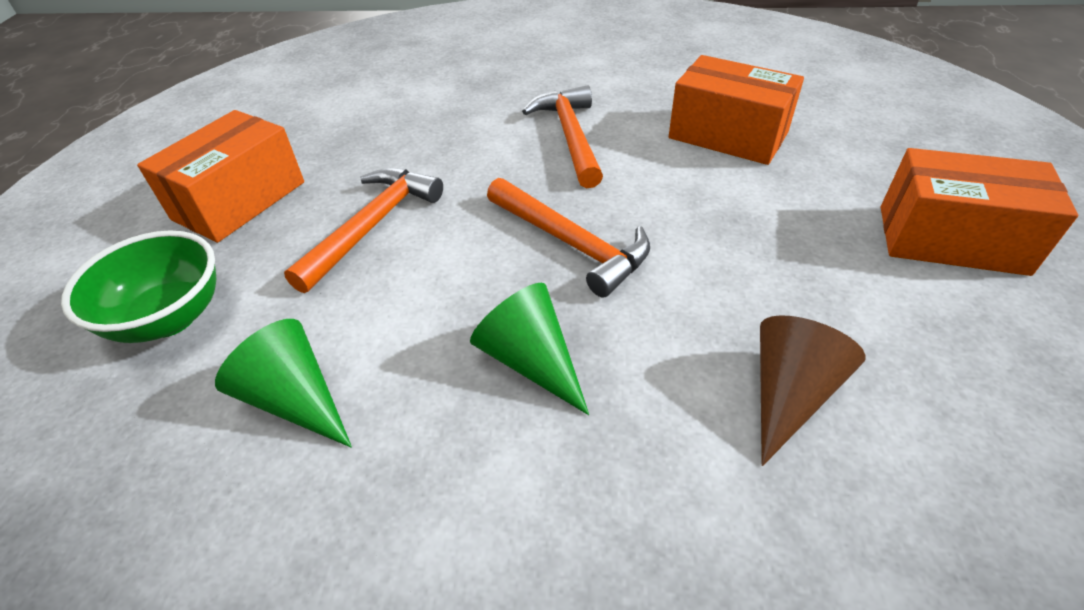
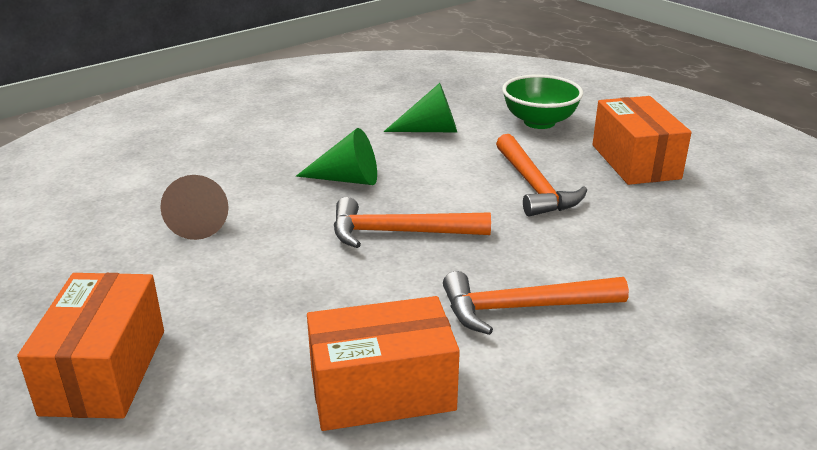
camera: 135 degrees right, 15 degrees down
(570, 136) = (523, 308): orange hammer -> orange hammer turned 135 degrees clockwise
(951, 239) = (105, 371): orange box -> orange box turned 60 degrees counterclockwise

